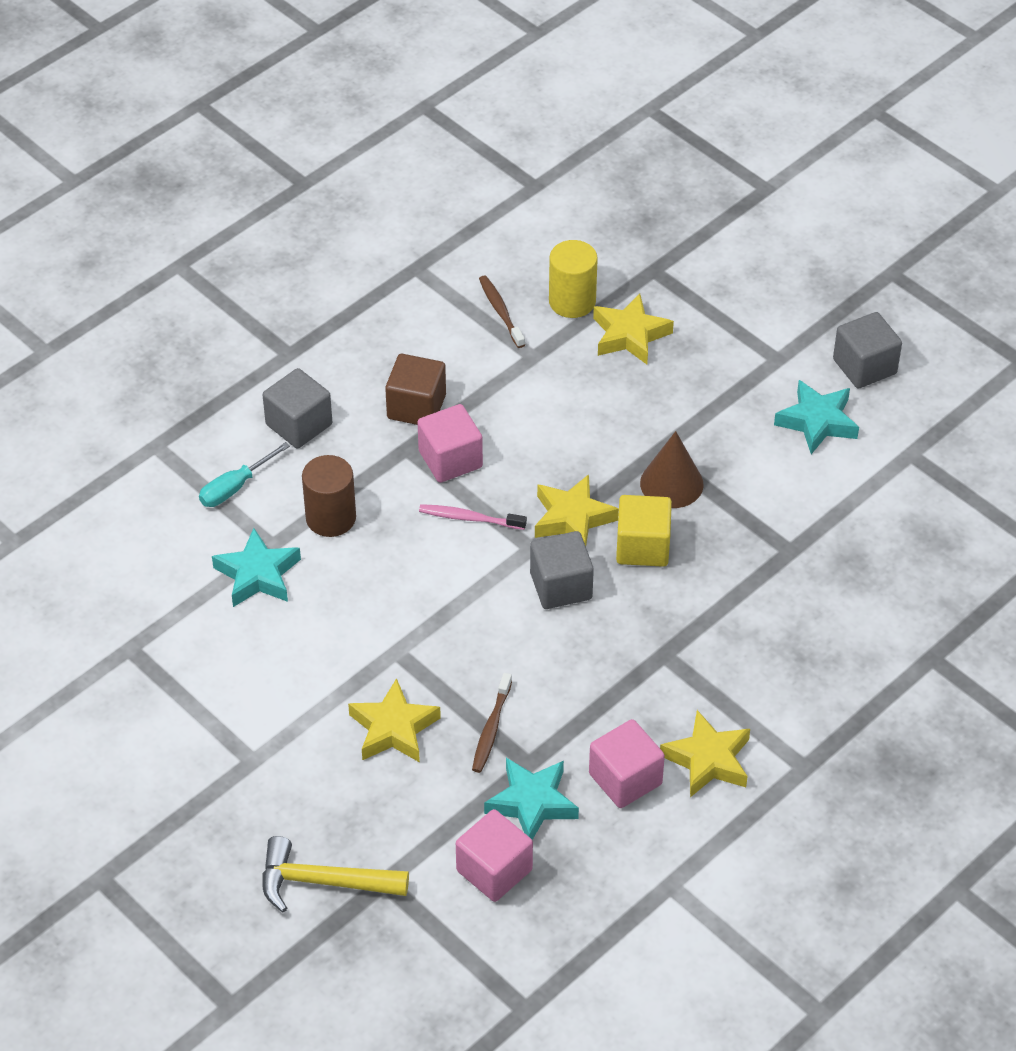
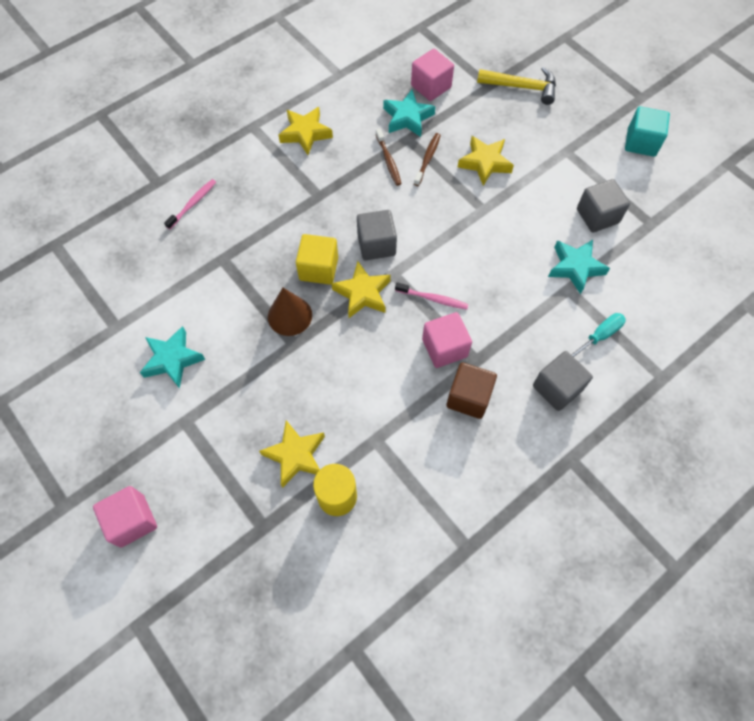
camera: 175 degrees left, 15 degrees up
(119, 785) = (641, 143): none -> turquoise cube
(331, 518) = (529, 306): brown cylinder -> none
(500, 311) = (397, 490): brown toothbrush -> brown toothbrush (388, 161)
(625, 779) = (354, 127): pink cube -> pink cube (132, 521)
(862, 627) = (193, 204): none -> pink toothbrush
(864, 366) = (120, 408): grey cube -> grey cube (597, 216)

